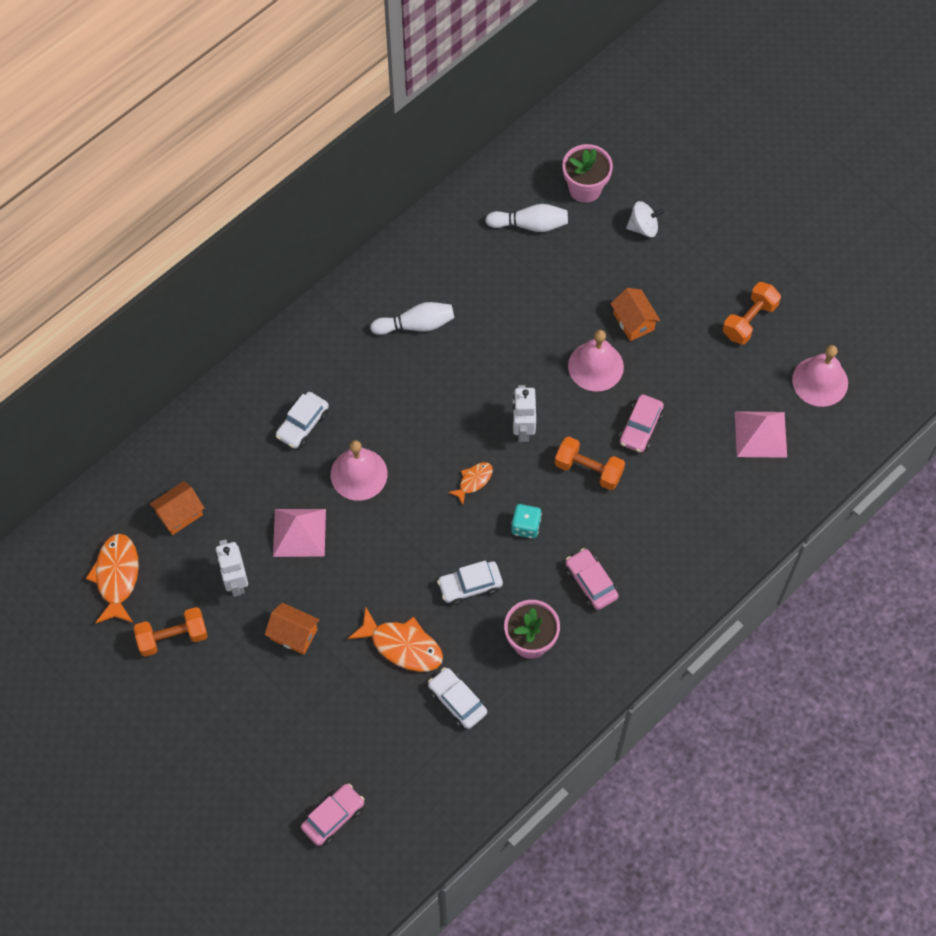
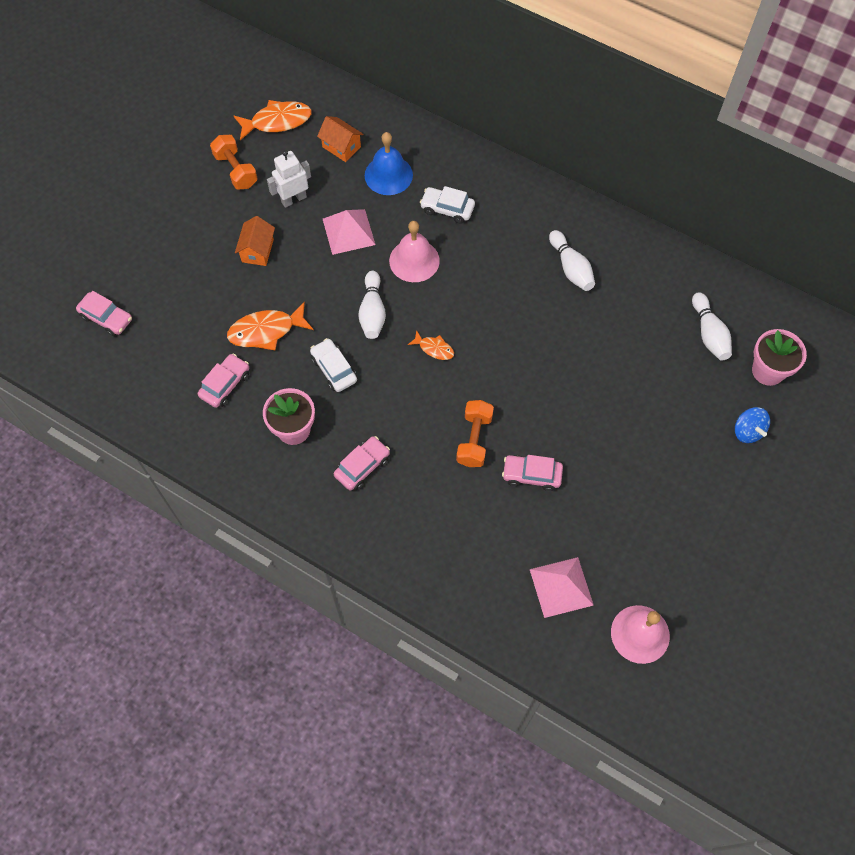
camera: 75 degrees right, 0 degrees up
(236, 473) = (388, 175): none -> blue bell
(402, 645) = (266, 331): orange fish -> orange fish turned 60 degrees clockwise
(411, 531) = (372, 312): none -> white bowling pin
(457, 701) = (225, 384): white car -> pink car
(522, 429) = (497, 376): white robot -> none
(525, 526) = (402, 400): turquoise dice -> none
(595, 366) = (582, 422): pink bell -> none
(633, 322) = (641, 444): orange house -> none
(643, 227) = (747, 431): white spinning top -> blue spinning top
(749, 320) = (683, 551): orange dumbbell -> none

